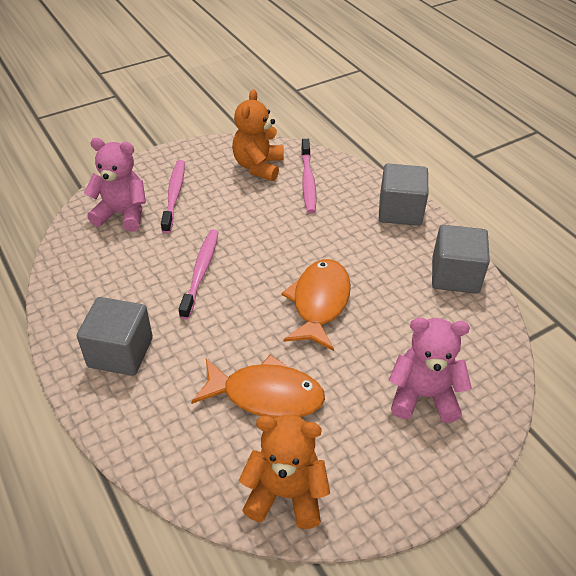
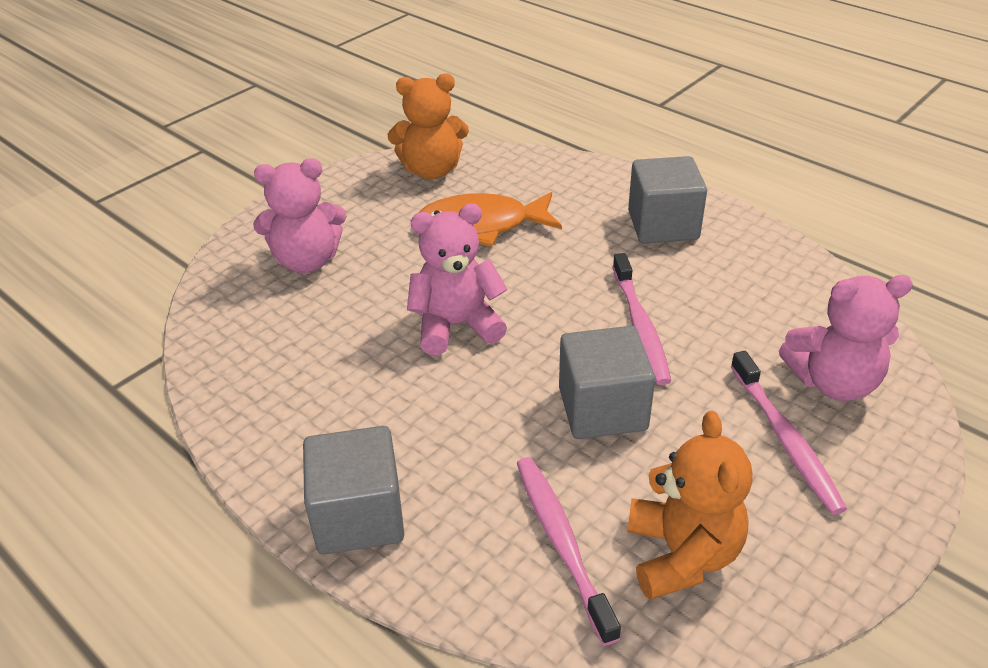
camera: 165 degrees right, 5 degrees down
(319, 303) = (456, 325): orange fish -> pink teddy bear
(455, 275) = (259, 411): grey cube -> grey cube (602, 409)

